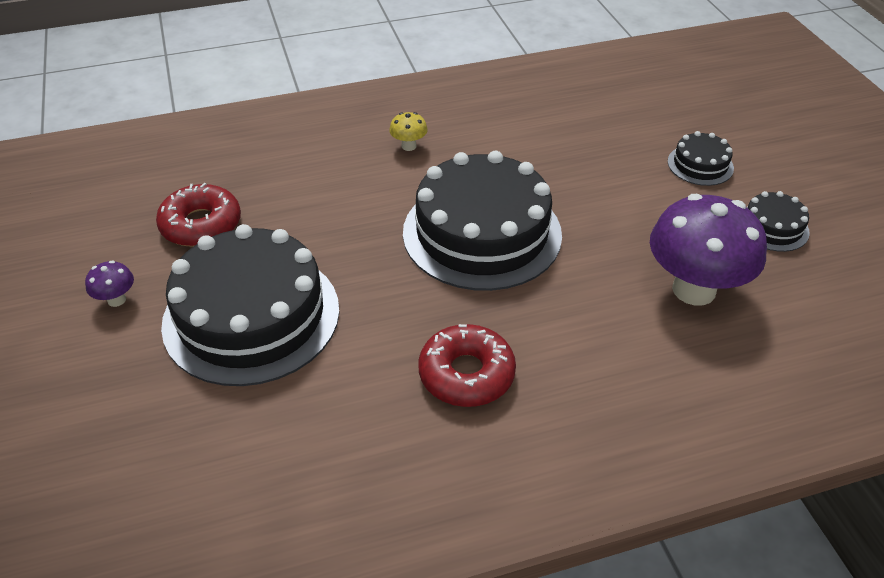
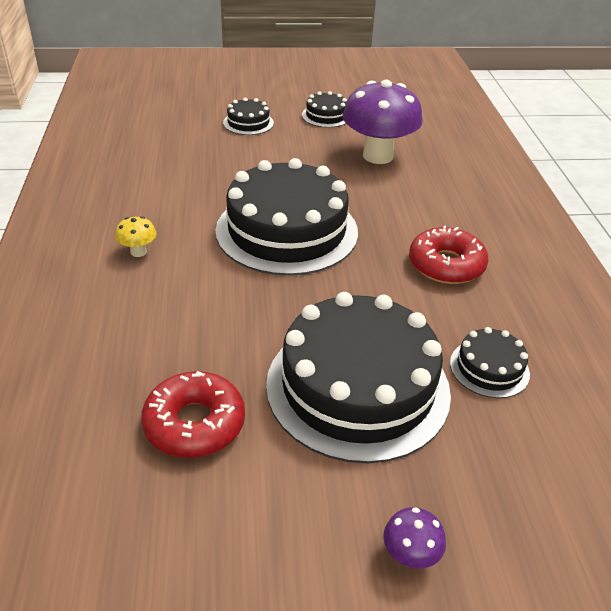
camera: 80 degrees left, 5 degrees down
(116, 300) = (305, 509): purple mushroom -> purple mushroom (410, 556)
(291, 418) = (489, 368): none -> black cake

